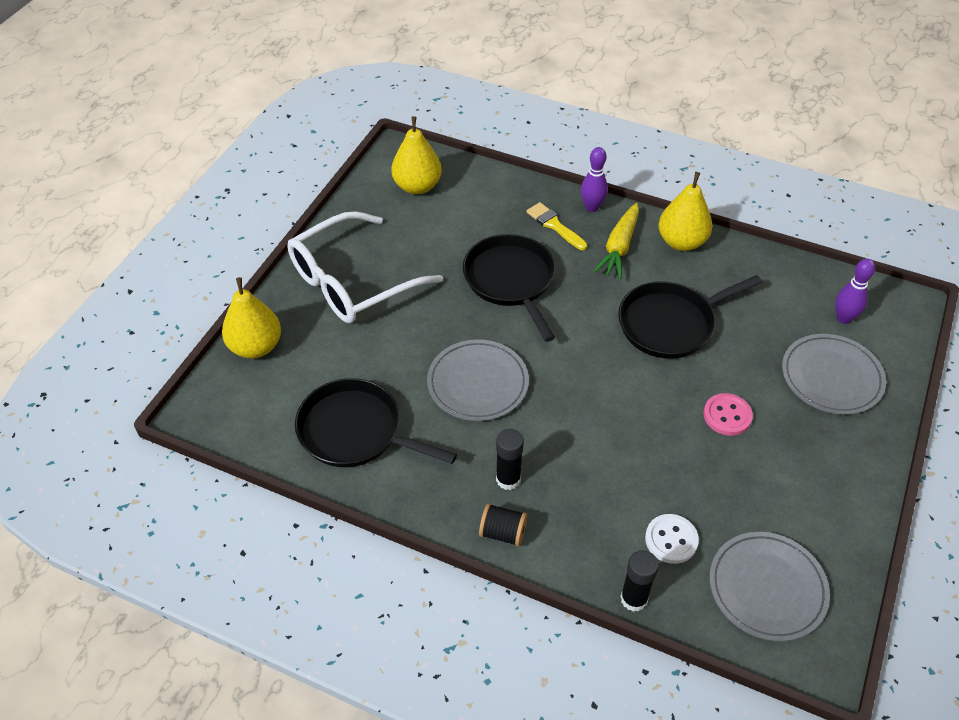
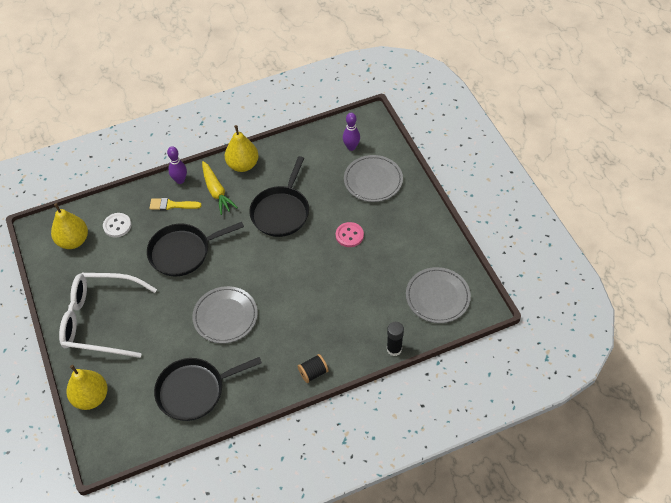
camera: 45 degrees left, 5 degrees up
(353, 281) = (101, 320): white glasses -> white glasses turned 90 degrees clockwise
(508, 479) = (289, 347): black glue stick -> none
(510, 280) = (183, 252): black pan -> black pan turned 45 degrees counterclockwise
(671, 540) = (383, 311): white button -> white button (117, 226)

